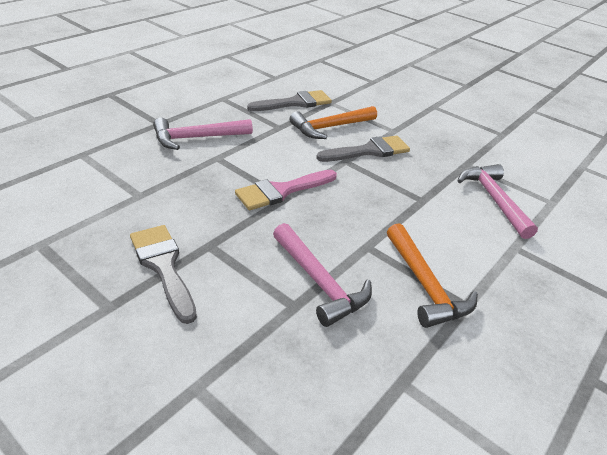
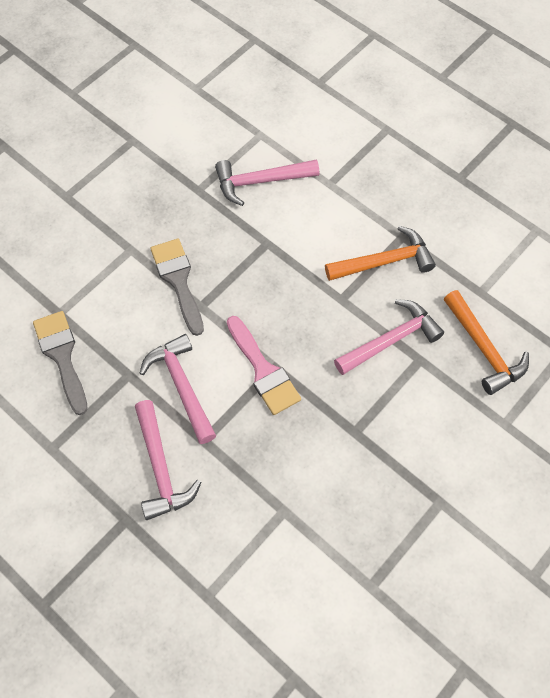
camera: 85 degrees left, 25 degrees up
(163, 266) = (387, 467): grey brush -> none
(268, 149) = (181, 386): none -> pink hammer
(330, 127) = (126, 317): orange hammer -> orange hammer (484, 349)

